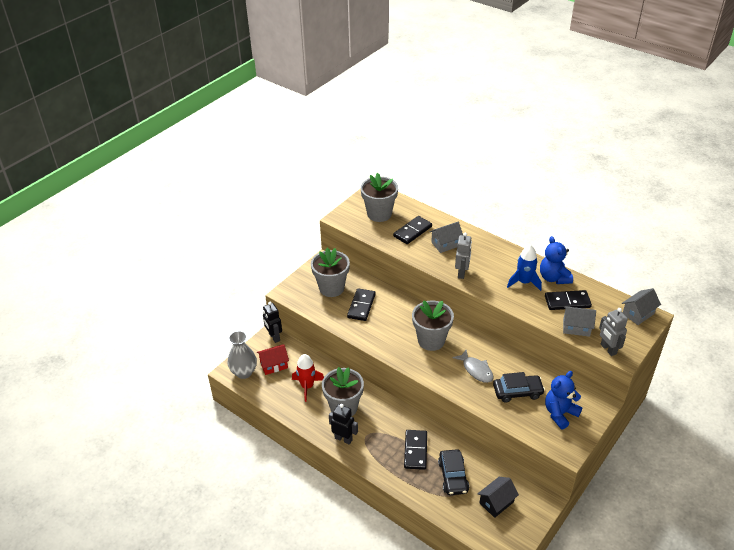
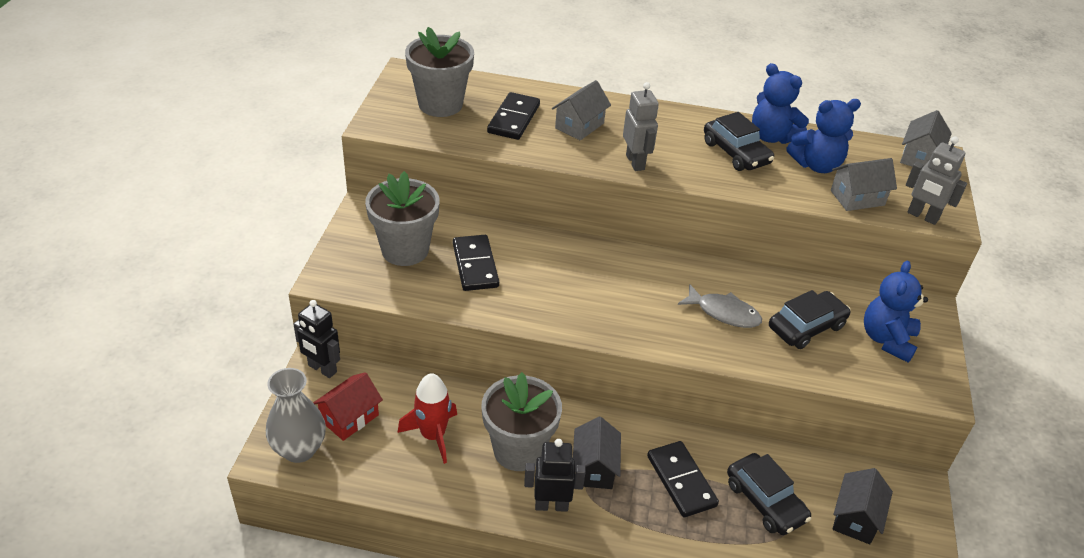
camera: 30 degrees left, 0 degrees up
(375, 429) = (594, 468): none -> black house
(431, 340) = (624, 288): grey flower pot -> none
(524, 282) = (736, 153): blue rocket -> black car
(567, 302) = (816, 165): black domino -> blue teddy bear

